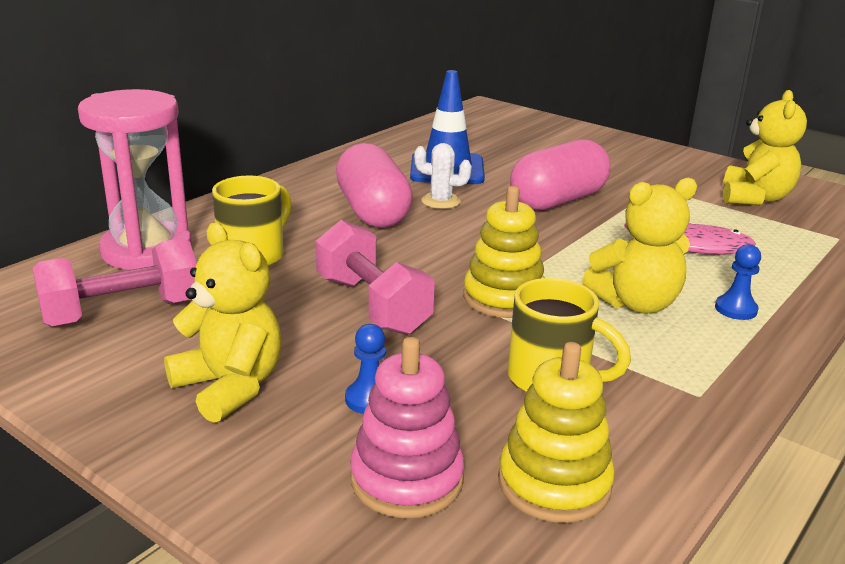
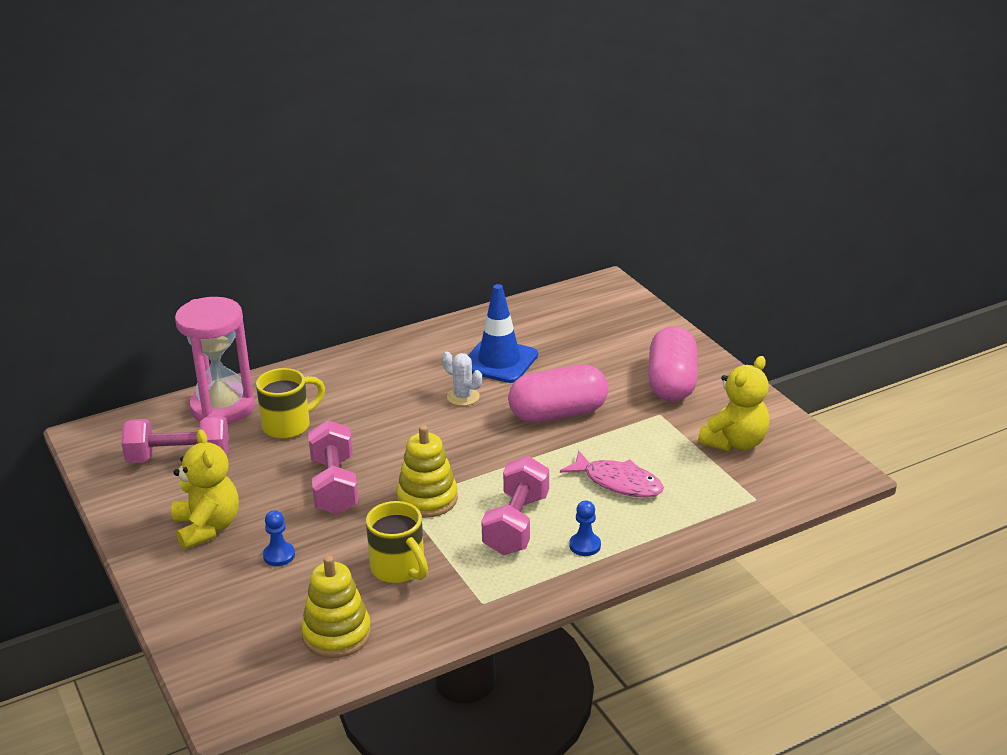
camera: 25 degrees right, 5 degrees up
(373, 212) = (402, 398): pink capsule -> pink capsule (672, 383)
(406, 479) = (260, 610): pink stacking toy -> none
(636, 303) = (516, 524): yellow teddy bear -> pink dumbbell

